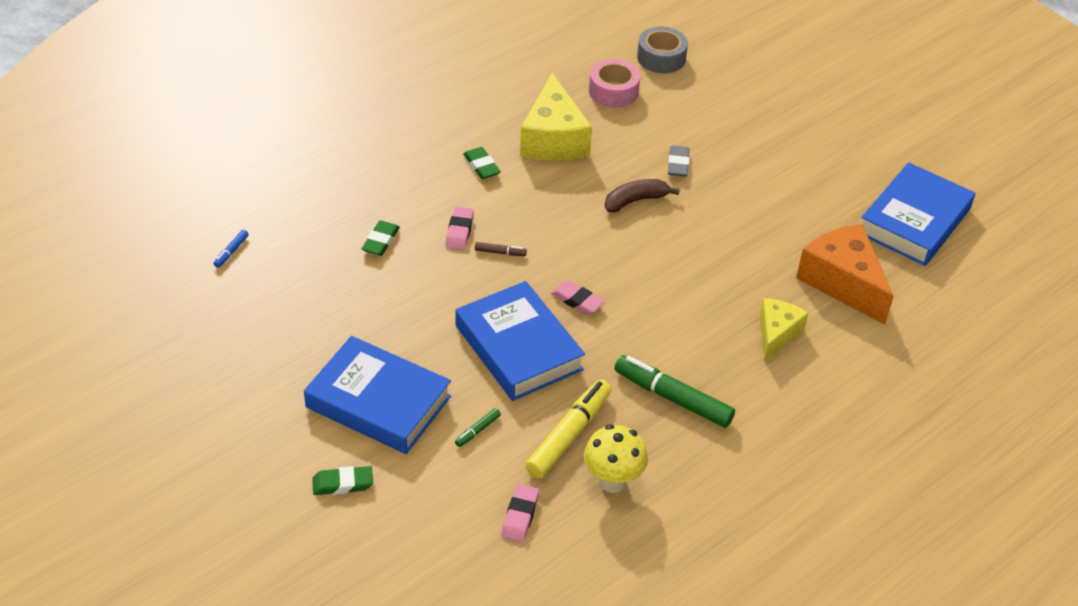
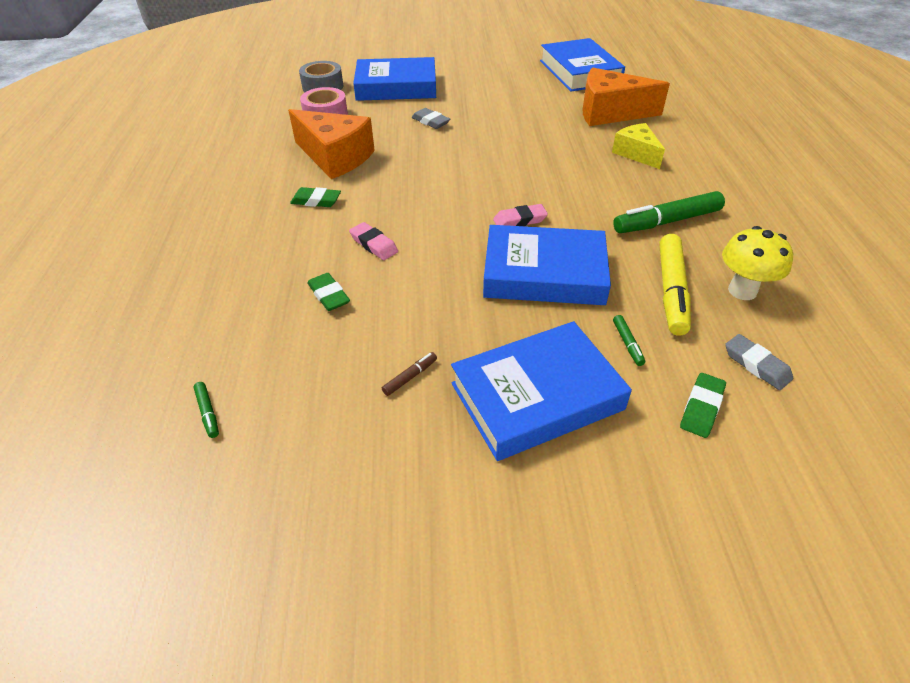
camera: 50 degrees left, 0 degrees up
(231, 252) = (208, 413): blue marker -> green marker
(343, 484) = (636, 484): green eraser -> green eraser (701, 408)
(500, 252) = (424, 234): brown marker -> brown marker (410, 377)
(520, 516) = (756, 365): pink eraser -> grey eraser
(553, 139) = (335, 157): yellow cheese -> orange cheese
(569, 435) = (671, 291): yellow marker -> yellow marker turned 150 degrees counterclockwise
(635, 201) = (444, 151): brown banana -> none
(718, 105) = (396, 87): none -> blue book

